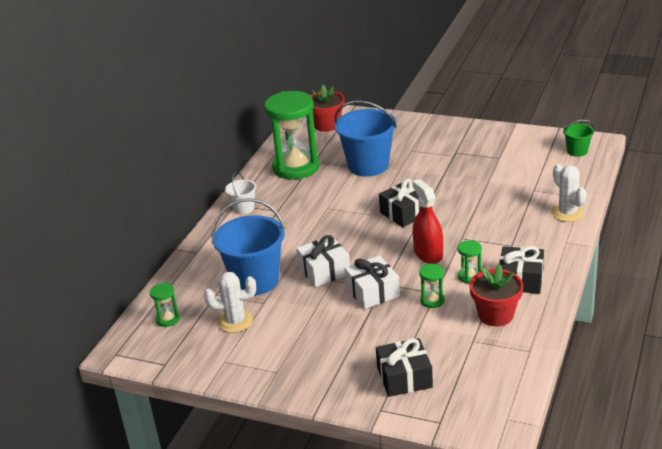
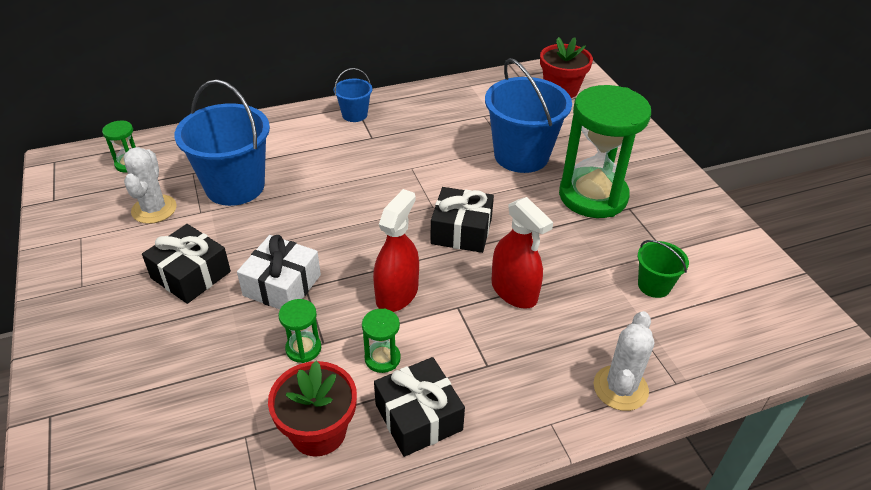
camera: 45 degrees right, 10 degrees up
(235, 321) = (154, 209): white cactus -> white cactus turned 45 degrees clockwise
(243, 208) = (354, 115): white bucket -> blue bucket
(296, 167) = (461, 110): green hourglass -> green hourglass (593, 196)
(324, 271) = (292, 226): white gift -> none
(404, 377) = (127, 405): black gift -> black gift (191, 275)
(471, 215) = (514, 291): none -> red spray bottle
(577, 151) = (775, 321): green bucket -> green bucket (654, 285)

